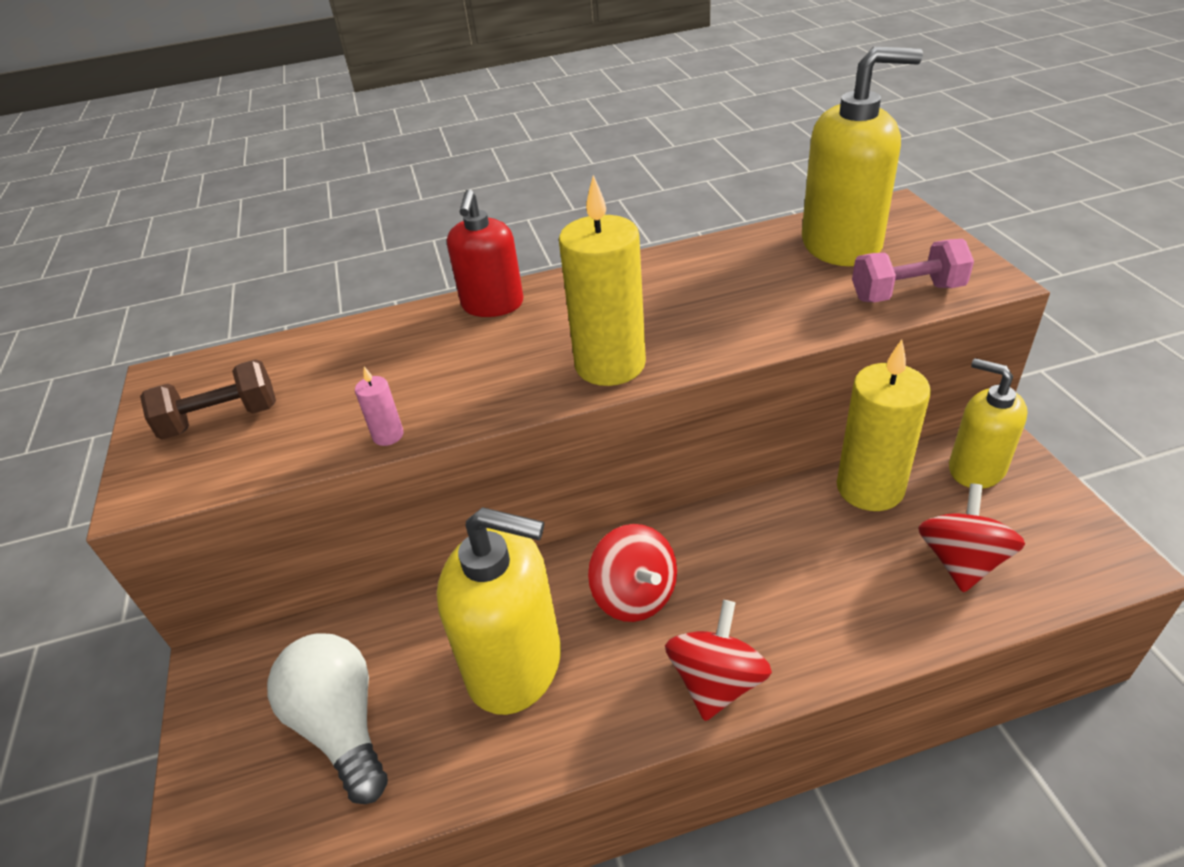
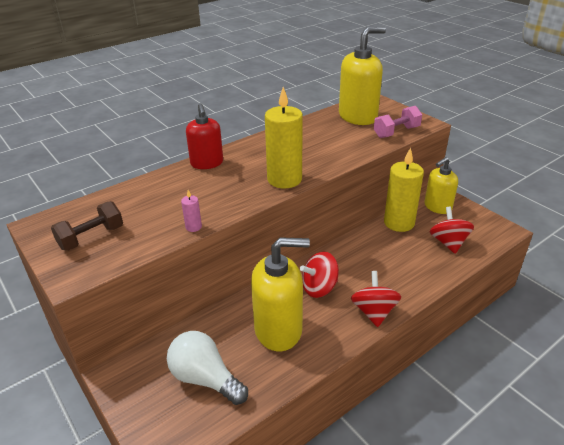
camera: 25 degrees left, 5 degrees down
(635, 595) = (319, 288): red spinning top -> red spinning top turned 120 degrees clockwise
(976, 469) = (437, 207): yellow soap dispenser -> yellow soap dispenser turned 60 degrees counterclockwise

